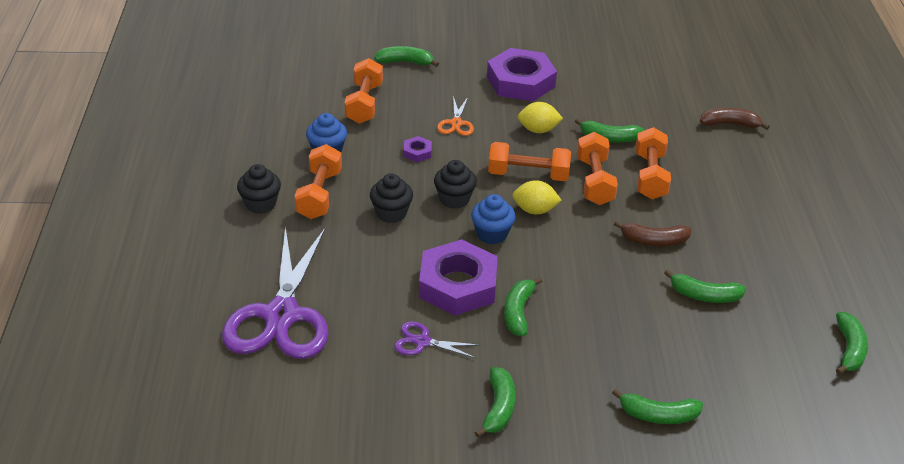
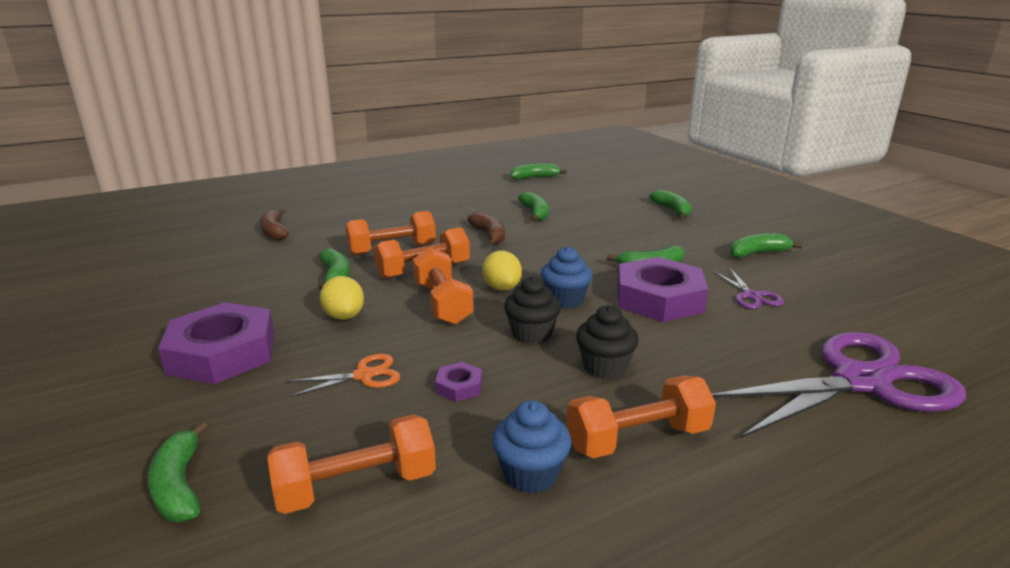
camera: 115 degrees left, 15 degrees down
(260, 204) = (728, 492): black cupcake -> none

